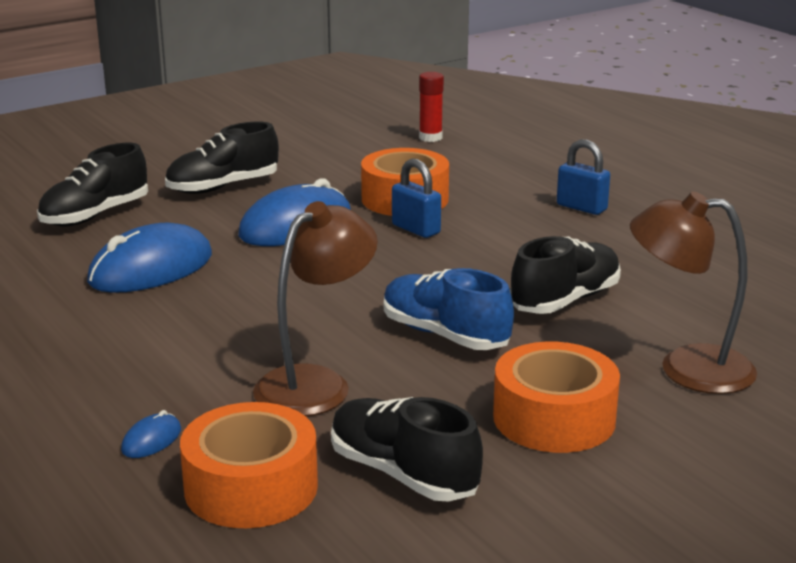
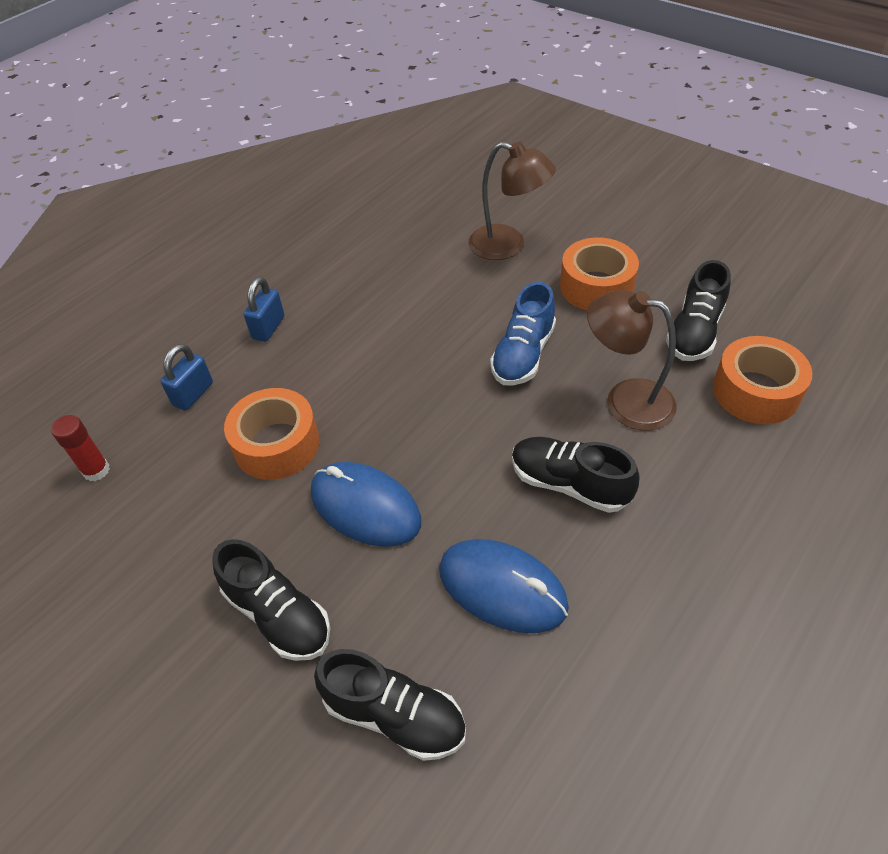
camera: 105 degrees left, 25 degrees up
(151, 440) = (748, 461): blue mouse -> none
(416, 229) = (345, 418): blue padlock -> blue padlock (193, 394)
(565, 300) = (442, 308): black shoe -> black shoe (569, 484)
(687, 368) = (508, 246): brown lamp -> brown lamp turned 60 degrees counterclockwise

